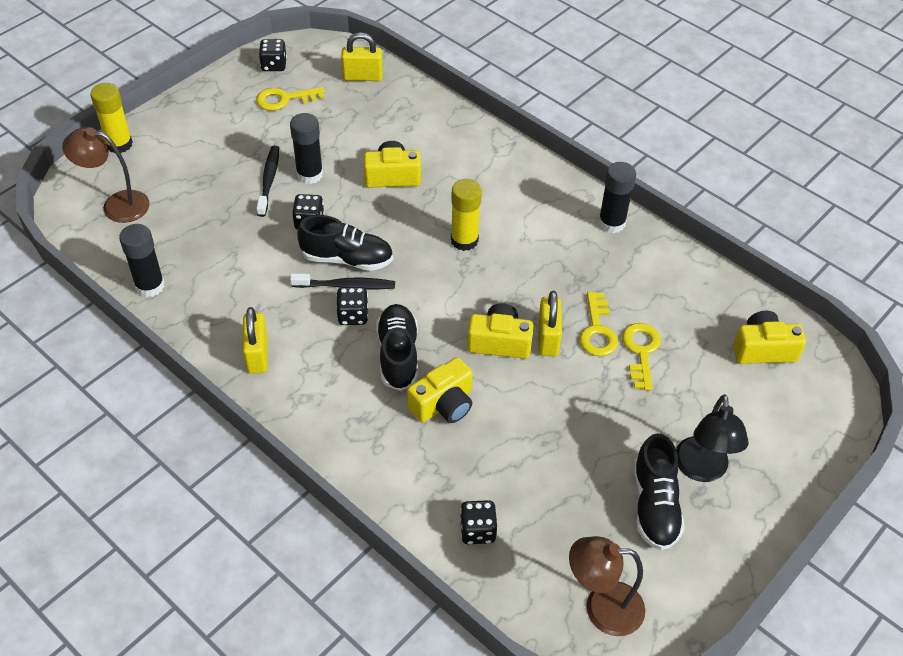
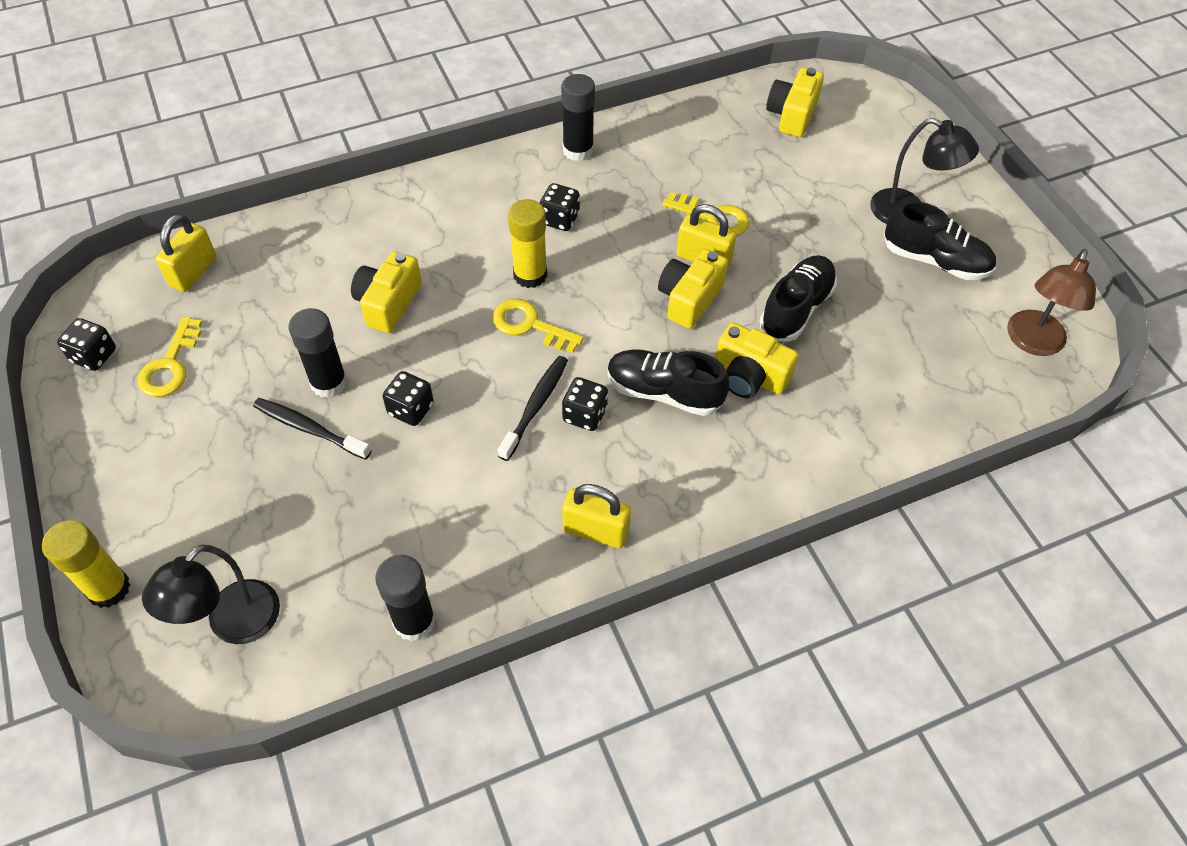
camera: 65 degrees left, 5 degrees up
(116, 205) = (233, 624): brown lamp -> black lamp
(347, 259) = (494, 391): black shoe -> black shoe (796, 309)
(443, 404) = (749, 376): yellow camera -> yellow camera turned 135 degrees clockwise
(477, 531) = (918, 405): black dice -> black dice (560, 219)
(641, 351) = (754, 197): yellow key -> yellow key (529, 325)

